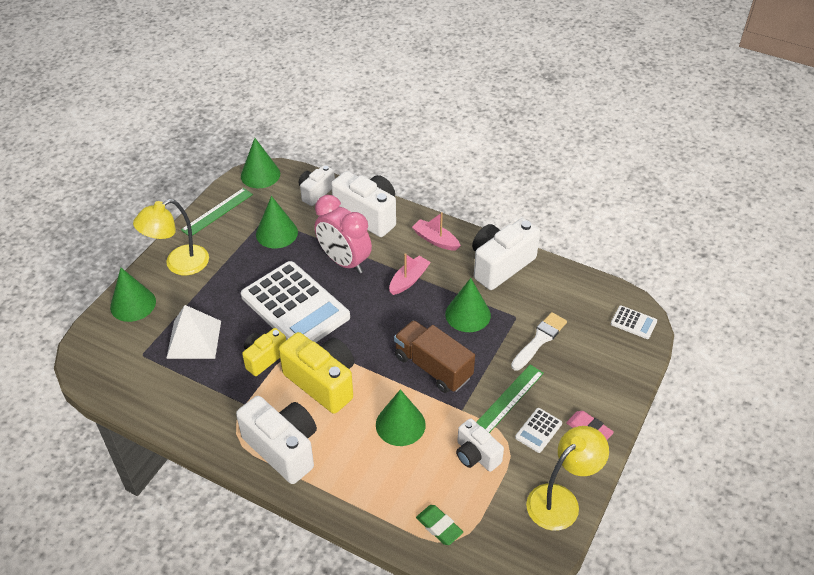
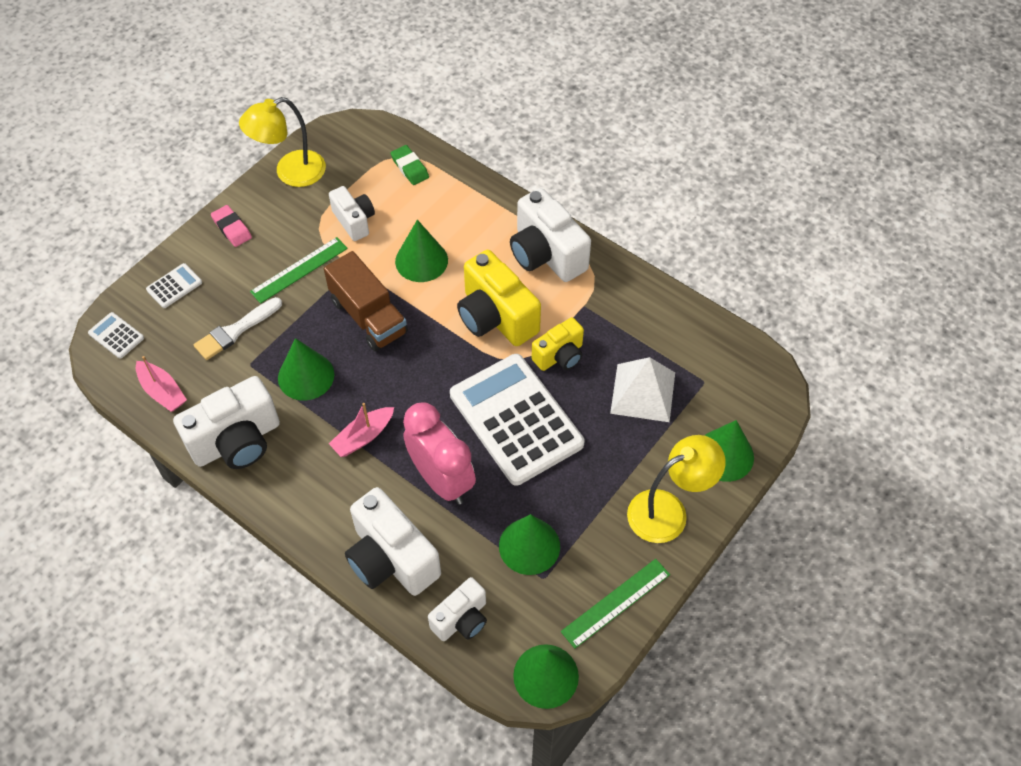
camera: 170 degrees left, 10 degrees up
(435, 240) = (308, 497): pink boat -> pink boat (162, 392)
(538, 430) = (283, 235): white calculator -> white calculator (174, 286)

